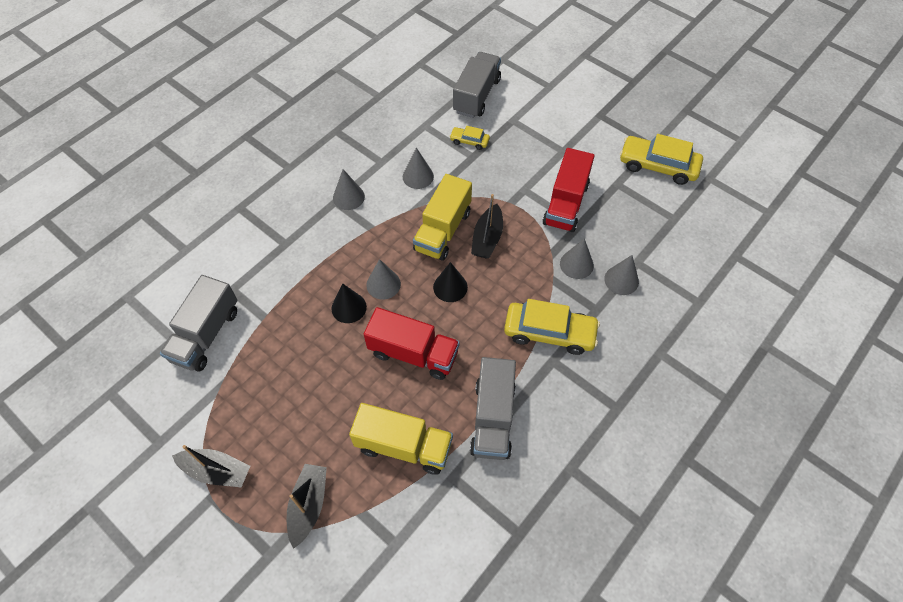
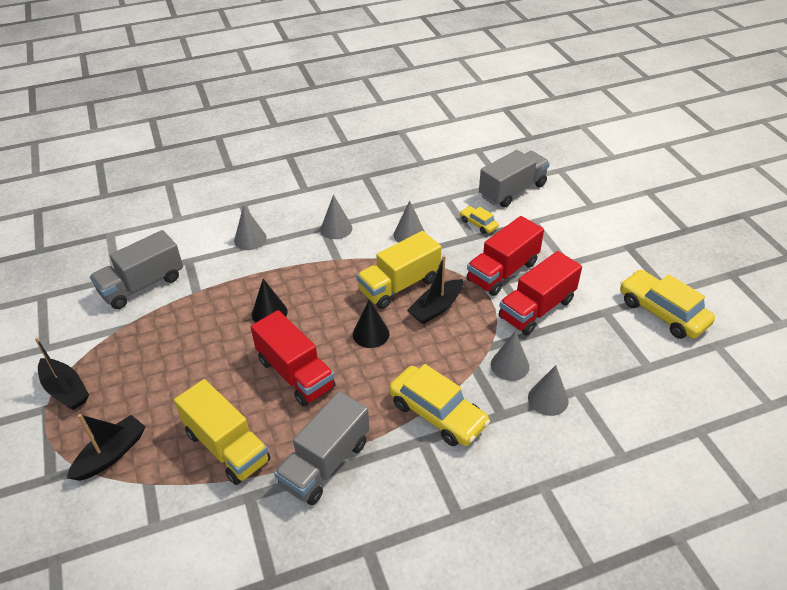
camera: 30 degrees right, 15 degrees down
(383, 284) = (313, 307): grey cone -> grey cone (250, 239)
(518, 180) = (502, 271): none -> red truck

